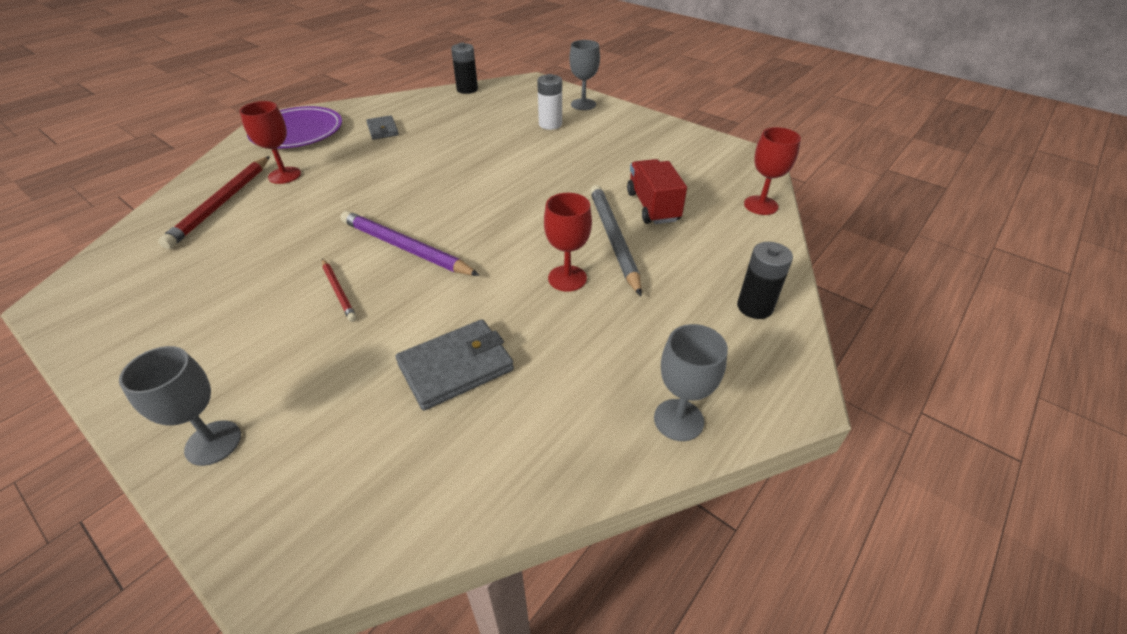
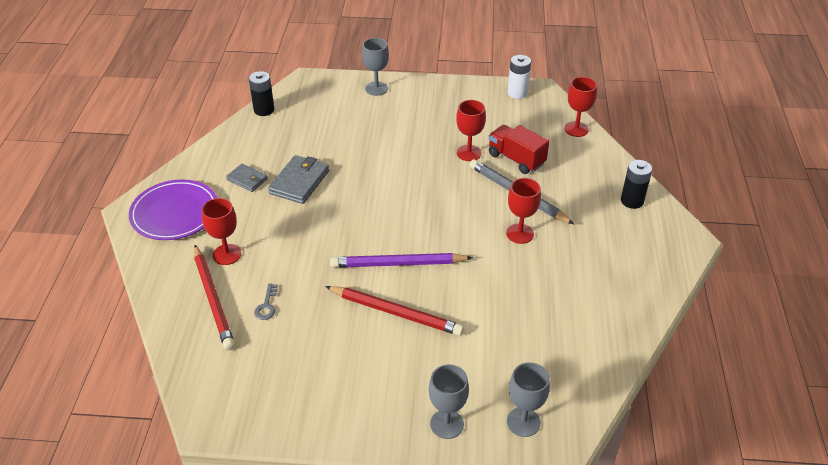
camera: 35 degrees left, 0 degrees up
(249, 228) = (266, 305): none -> grey key
(338, 291) = (396, 312): red pencil -> red pencil, size x1.84
(456, 367) = (521, 316): grey wallet -> grey wallet (299, 182)
(550, 124) = (373, 118): white battery -> white battery (517, 93)
(607, 182) = (469, 153): none -> red goblet
(678, 420) = (652, 281): grey goblet -> grey goblet (523, 422)

